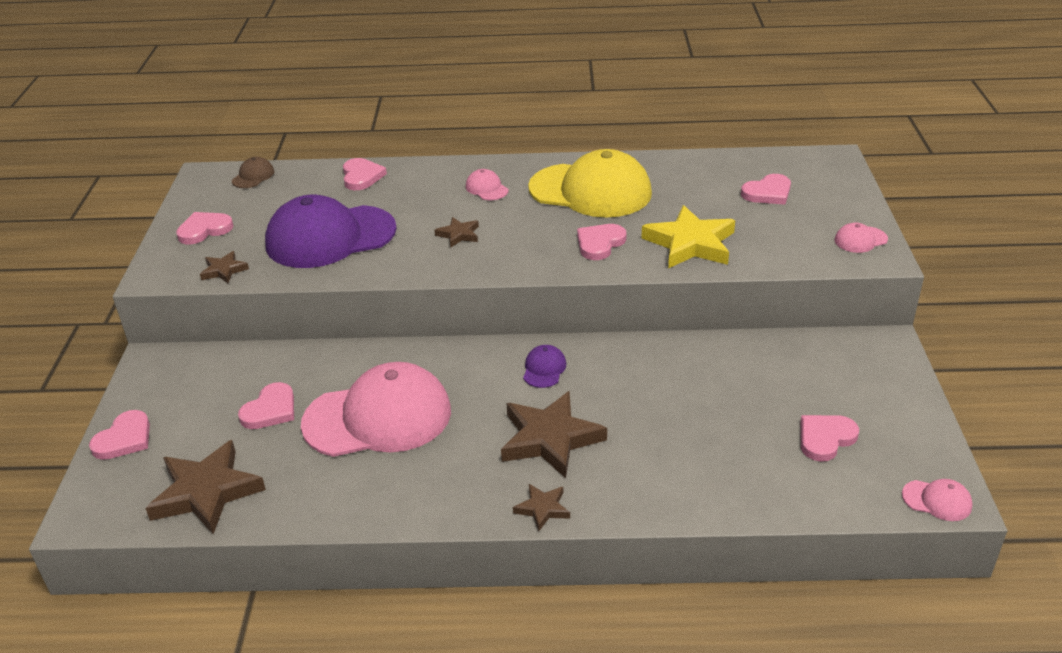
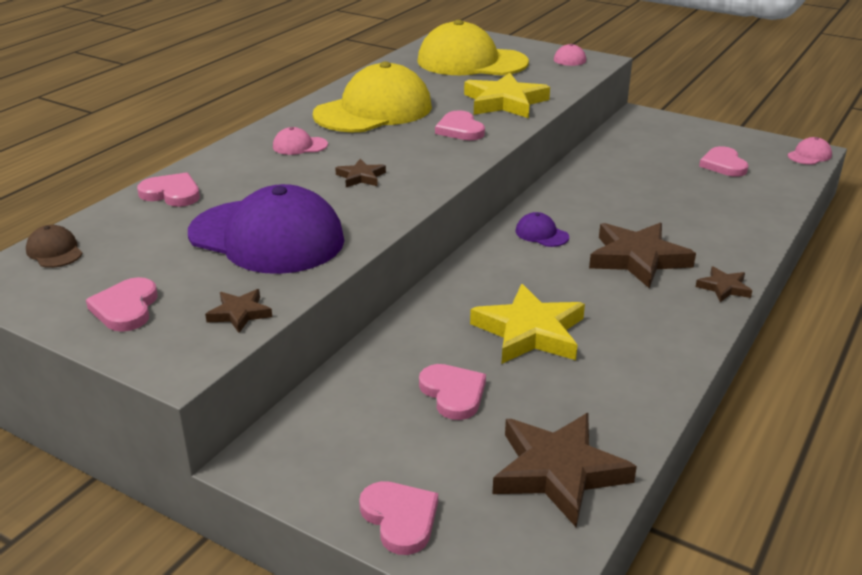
camera: 60 degrees left, 5 degrees down
(330, 237) = (267, 237): purple cap -> purple cap turned 75 degrees counterclockwise
(378, 417) = (530, 332): pink cap -> yellow star
(768, 193) = (471, 62): pink heart -> yellow cap

